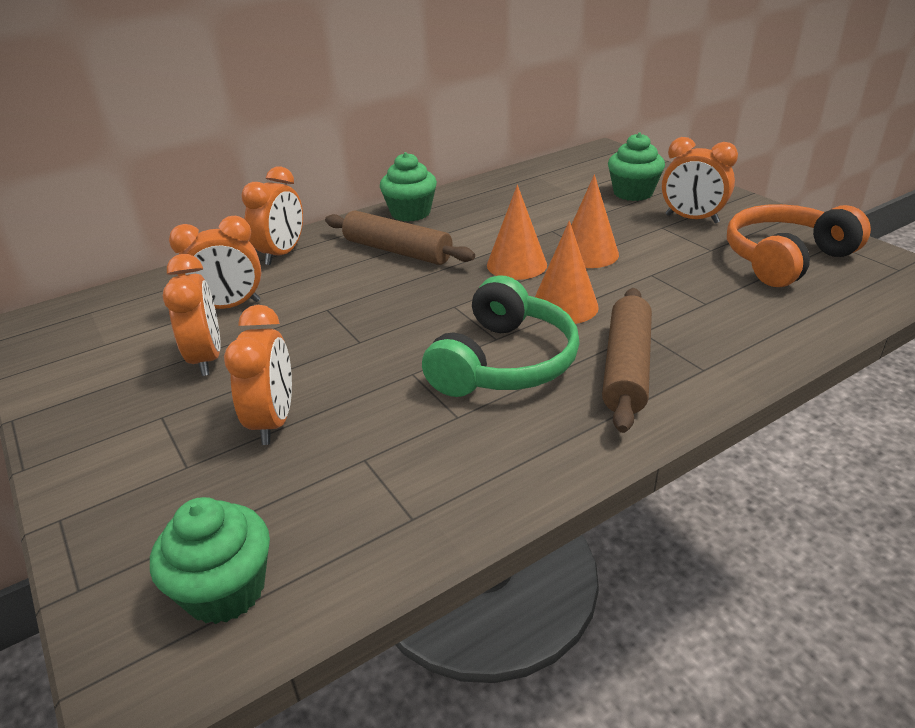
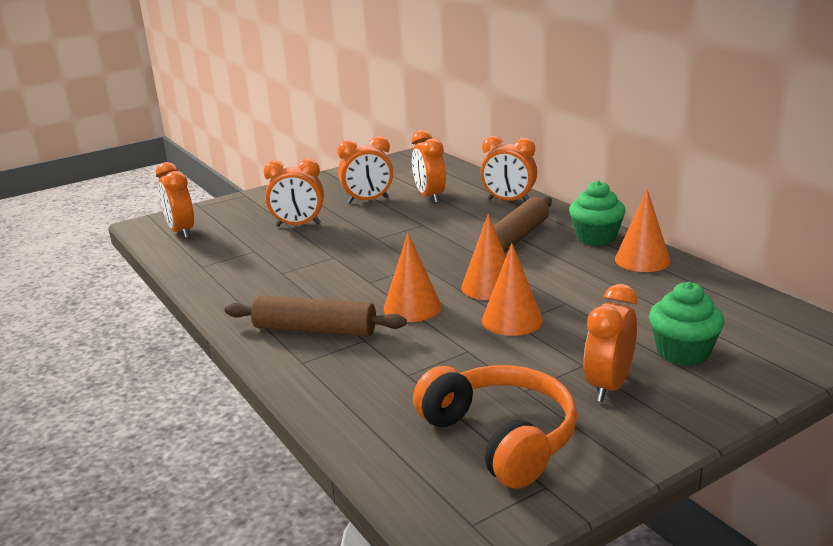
camera: 90 degrees right, 10 degrees down
(225, 590) = (181, 232): green cupcake -> orange clock
(467, 197) = (642, 260): none -> orange cone
(504, 362) = (337, 285): green headphones -> none

